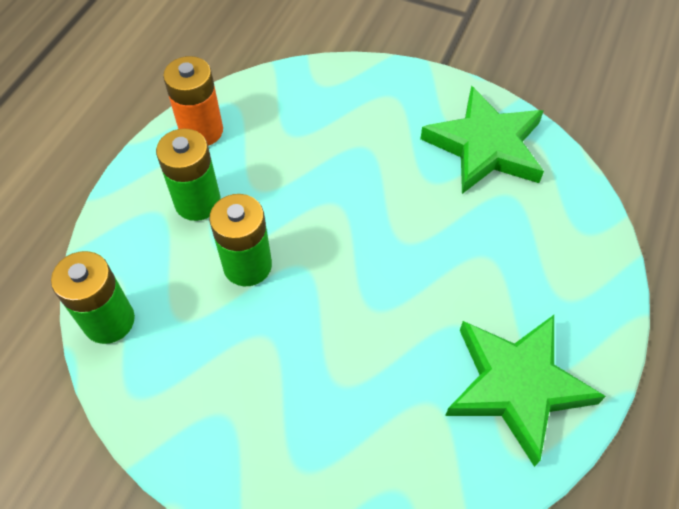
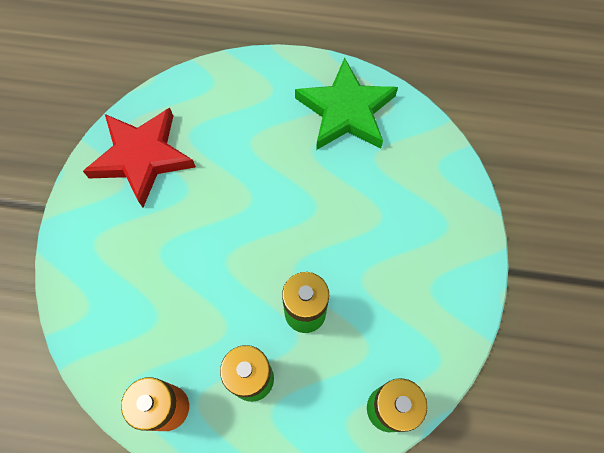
camera: 105 degrees left, 10 degrees up
(485, 146) = (142, 157): green star -> red star

